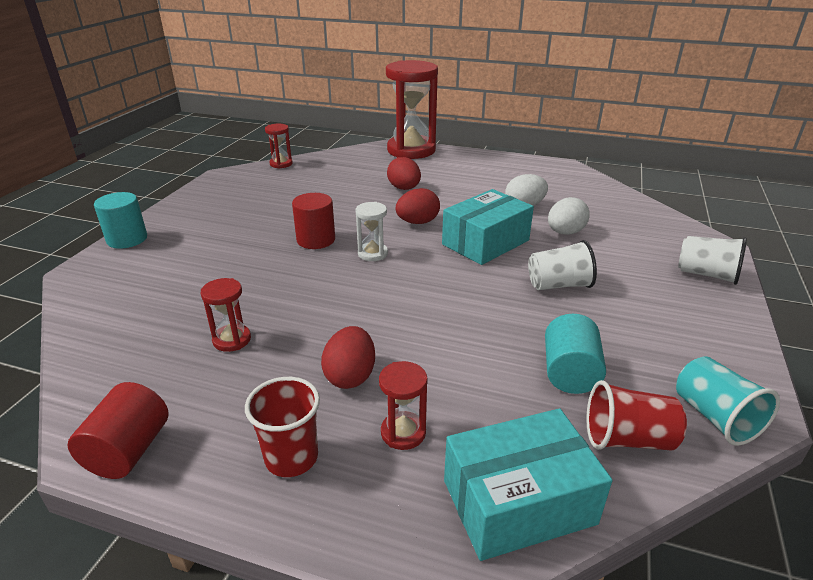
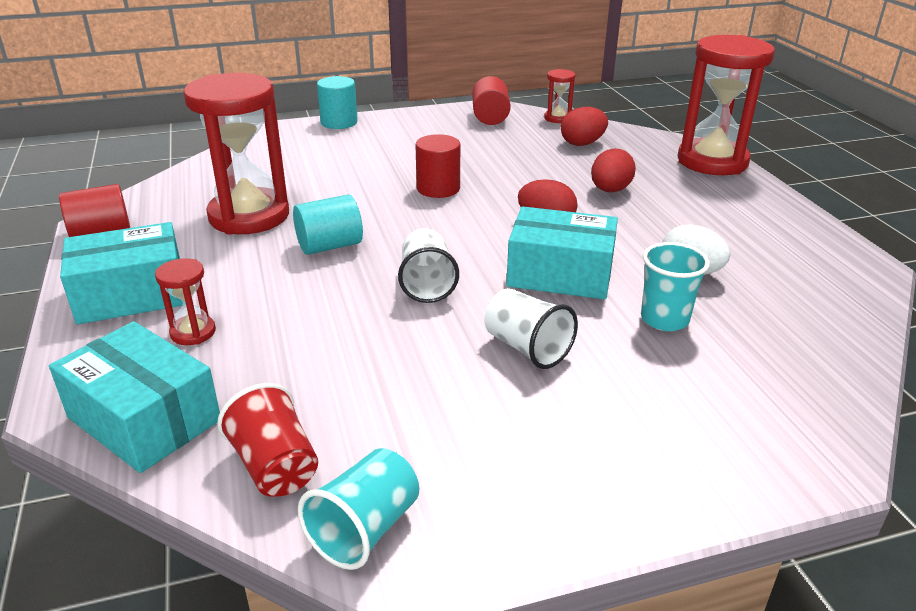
camera: 55 degrees right, 0 degrees up
(232, 340) = (249, 216): red hourglass -> red hourglass, size x2.26
(237, 182) = (490, 117): none -> red cylinder
(291, 458) = (131, 294): red cup -> turquoise box
(350, 376) = (247, 282): red egg -> red egg (582, 143)
(372, 254) = (450, 222): white hourglass -> none
(565, 232) = (664, 319): white egg -> turquoise cup
(569, 373) = (357, 400): turquoise cylinder -> turquoise cylinder (329, 246)
(706, 274) = (716, 467): white cup -> white cup (427, 284)

